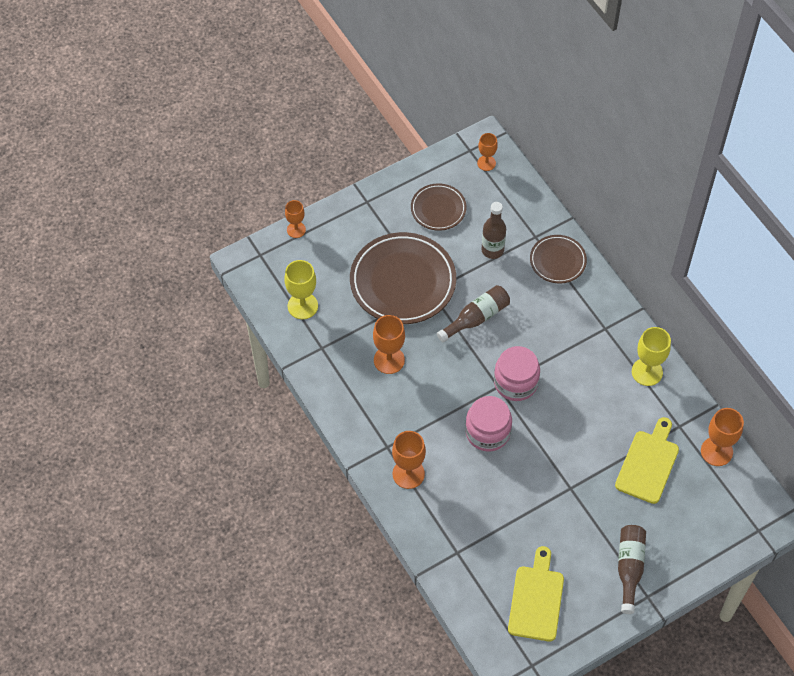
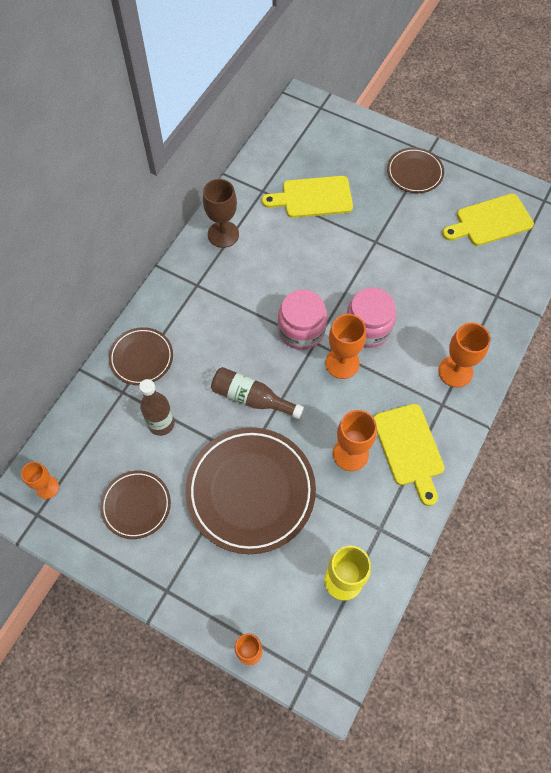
camera: 120 degrees left, 5 degrees up
(367, 402) = (409, 448): none -> yellow cutting board
(629, 568) = (414, 173): brown bottle -> brown plate
(647, 372) = (223, 234): yellow goblet -> brown goblet
(716, 451) = (269, 157): orange goblet -> orange goblet (342, 363)

